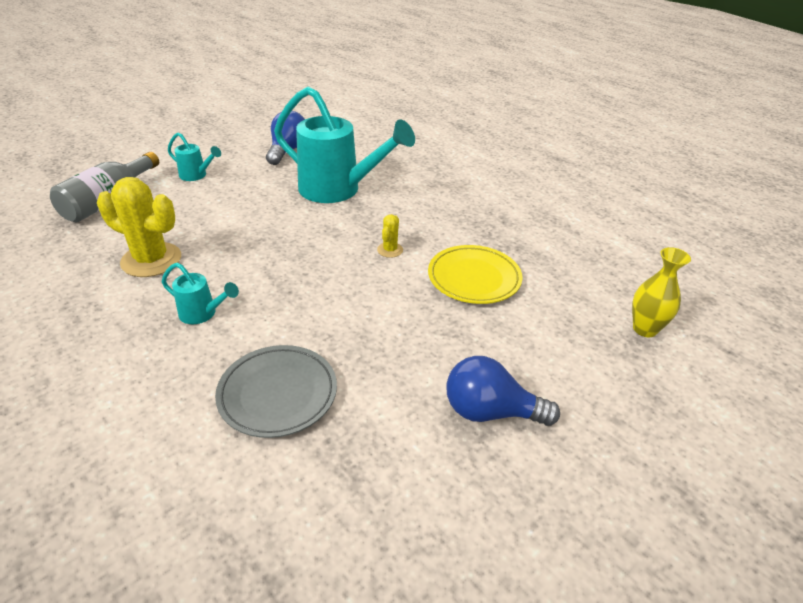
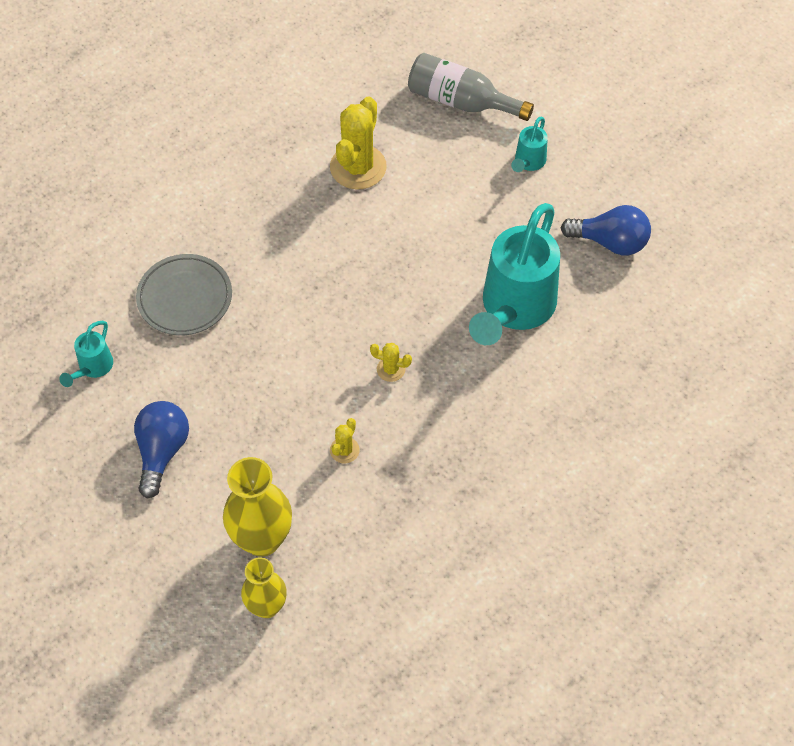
camera: 90 degrees right, 20 degrees up
(203, 314) = (280, 226): turquoise watering can -> turquoise watering can (92, 368)
(474, 278) = (344, 450): yellow plate -> yellow cactus
(577, 331) = (262, 539): none -> yellow vase

